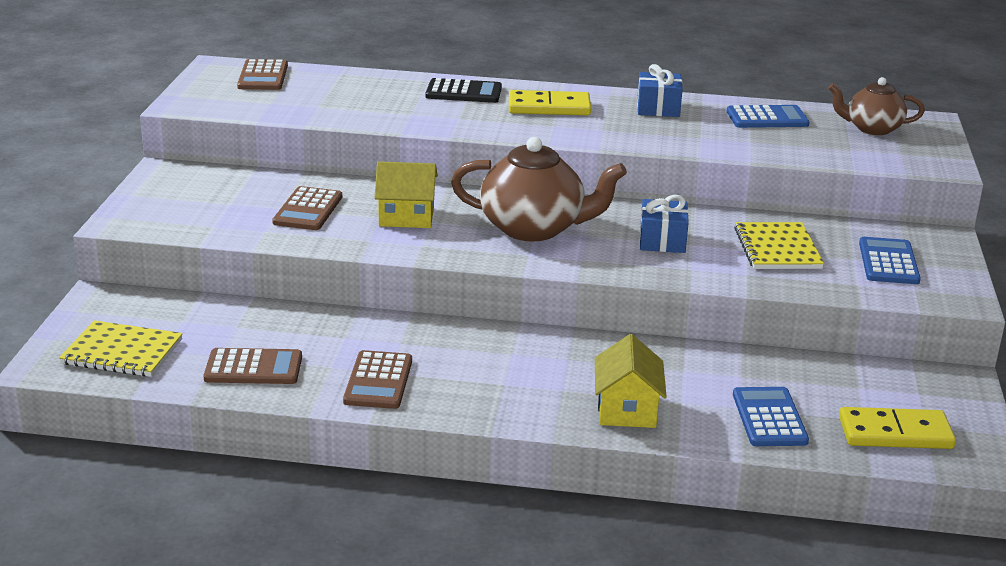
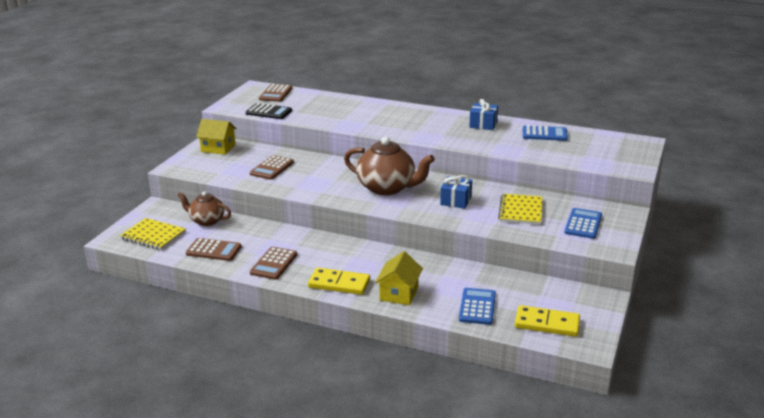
camera: 15 degrees right, 0 degrees up
(406, 216) = (322, 176): yellow house -> yellow house (218, 148)
(463, 92) = (378, 109): black calculator -> black calculator (269, 112)
(549, 107) = (421, 120): yellow domino -> yellow domino (339, 284)
(872, 129) = (605, 144): brown teapot -> brown teapot (206, 221)

